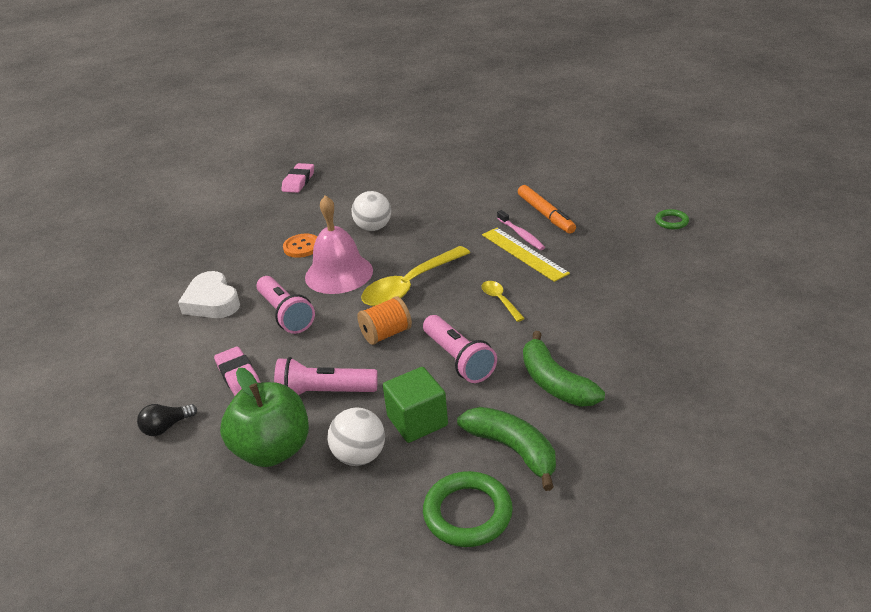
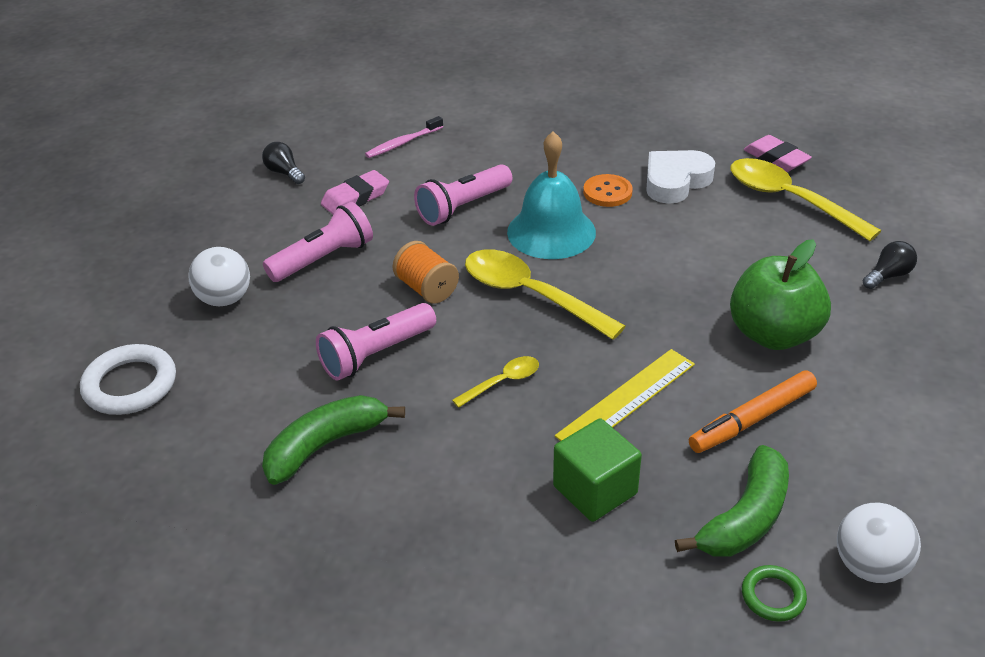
camera: 80 degrees right, 5 degrees up
(212, 302) = (485, 152): white heart -> white heart (675, 181)
(273, 450) = (243, 242): green apple -> green apple (773, 334)
(298, 181) = (776, 159): pink eraser -> pink eraser turned 45 degrees clockwise
(323, 393) = (324, 259): pink flashlight -> pink flashlight turned 60 degrees clockwise
(339, 273) = (551, 232): pink bell -> turquoise bell
(347, 182) = (789, 200): none -> yellow spoon
(373, 228) = (667, 243): white ball -> white ball (869, 566)
(417, 421) = (271, 333): green cube -> green cube (595, 490)
(433, 162) = (888, 276): none -> black light bulb
(467, 513) = (130, 385): green ring -> white ring
(512, 449) = (214, 413): green banana -> green banana (745, 518)
(521, 234) = (681, 393): pink toothbrush -> pink toothbrush (403, 143)

